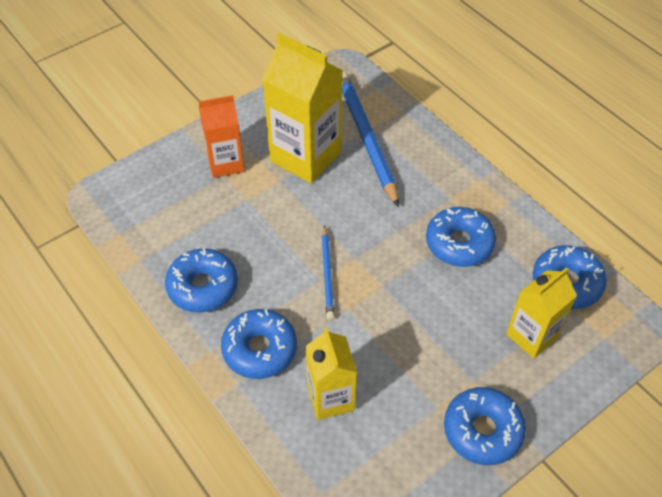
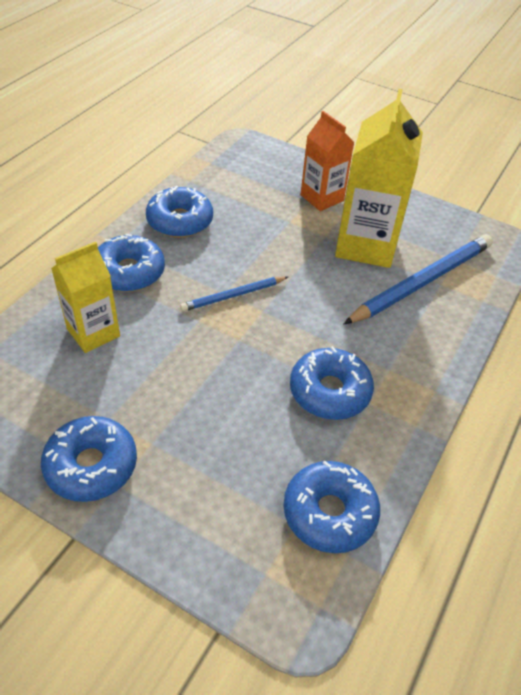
camera: 65 degrees right, 5 degrees down
(531, 336) = (234, 489): yellow carton -> none

